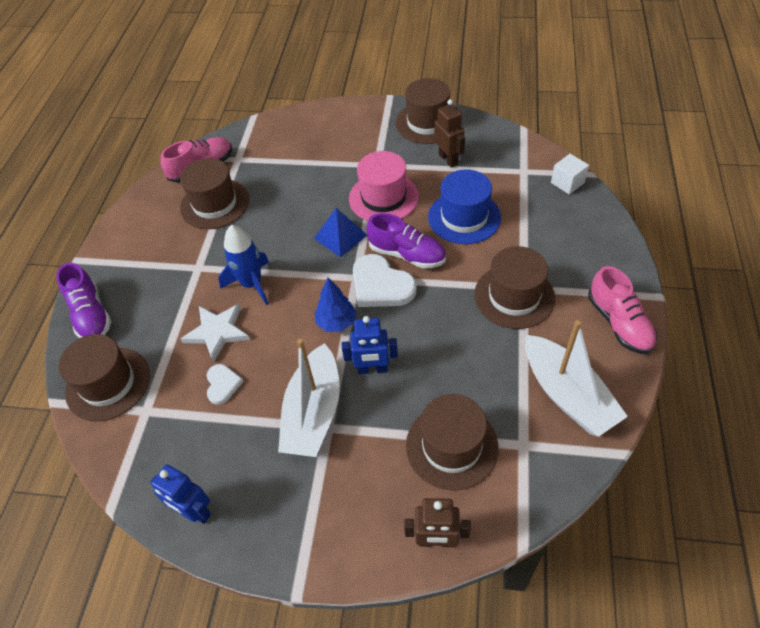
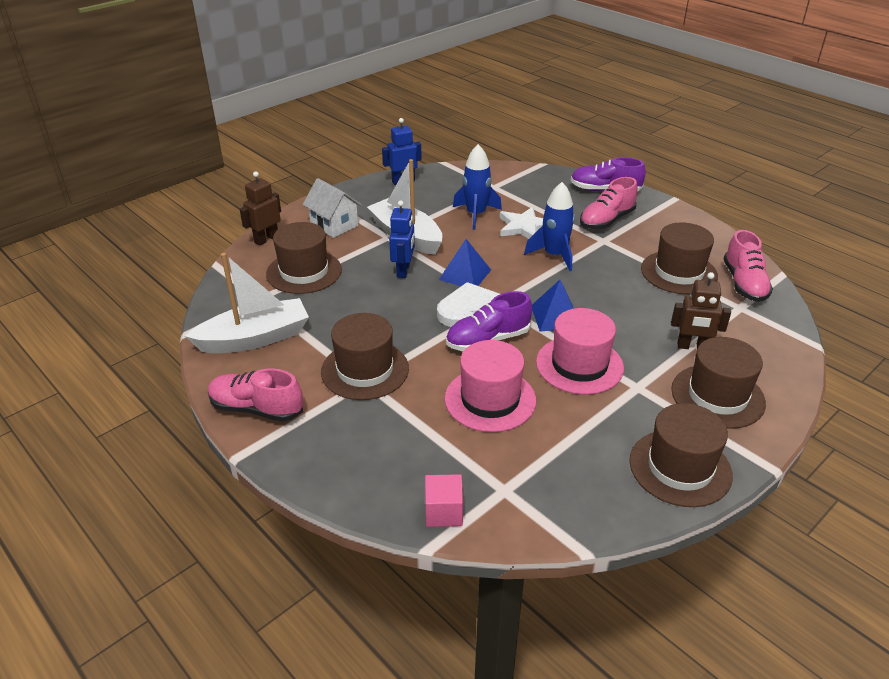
camera: 125 degrees right, 15 degrees down
(108, 383) = (533, 181): brown hat -> brown hat (717, 396)
(158, 283) = (606, 220): none -> pink shoe
(222, 384) = (476, 215): white heart -> blue rocket
(336, 322) = (465, 274): blue tree -> blue pyramid
(349, 498) = (334, 225): none -> white house
(372, 369) = (403, 270): blue robot -> blue robot turned 150 degrees clockwise
(448, 159) = (590, 442): brown robot -> brown robot (692, 347)
(464, 217) = (490, 399): blue hat -> pink hat
(567, 183) = (443, 512): white cube -> pink cube
(567, 395) = (255, 338): white boat -> white boat turned 150 degrees clockwise

